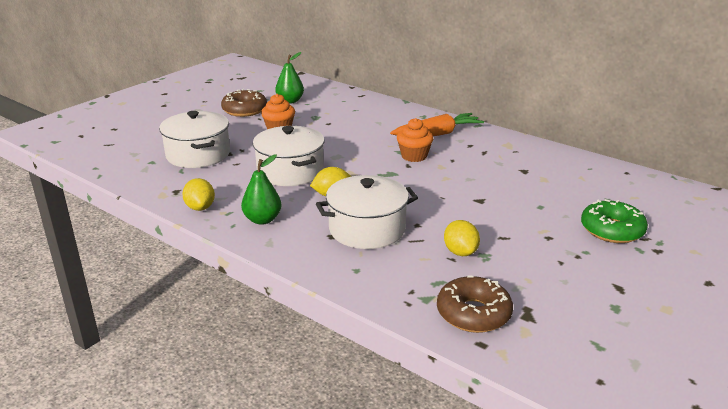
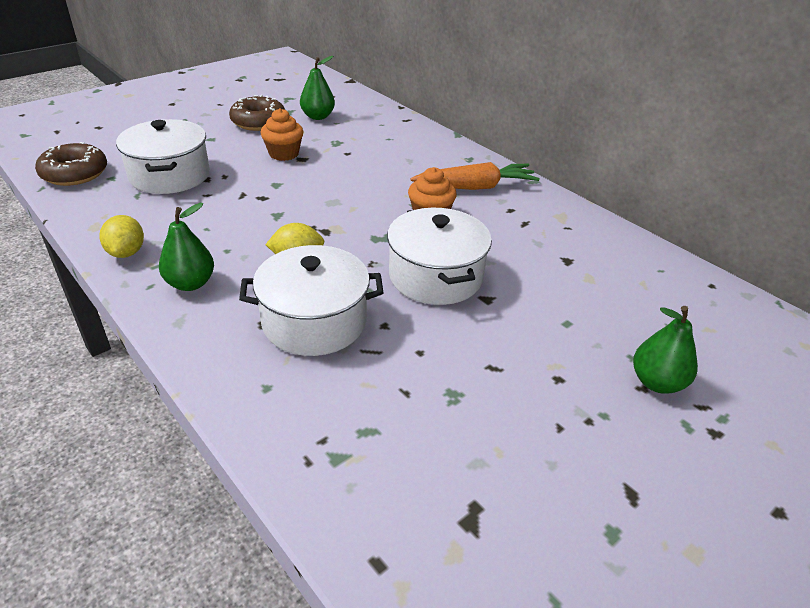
camera: 10 degrees right, 10 degrees up
(290, 171) = (264, 216): white pot -> white pot (435, 276)
(460, 252) = (422, 383): yellow lemon -> none
(473, 313) = (391, 500): brown donut -> brown donut (75, 173)
(612, 230) = (657, 382): green donut -> green pear

